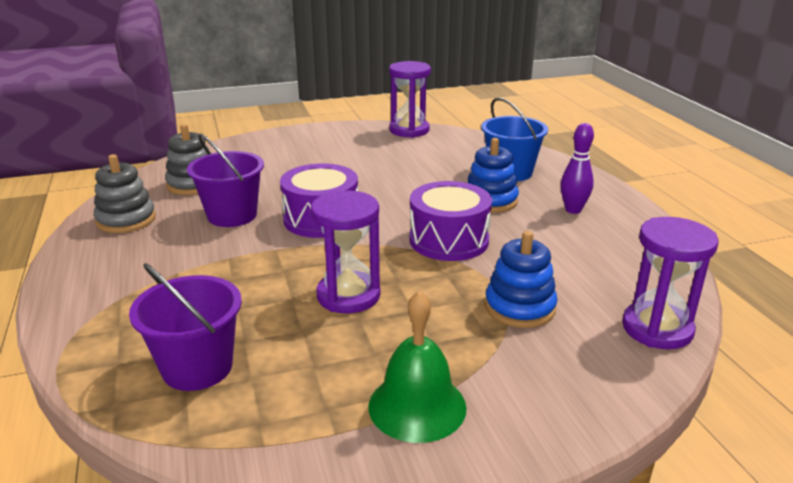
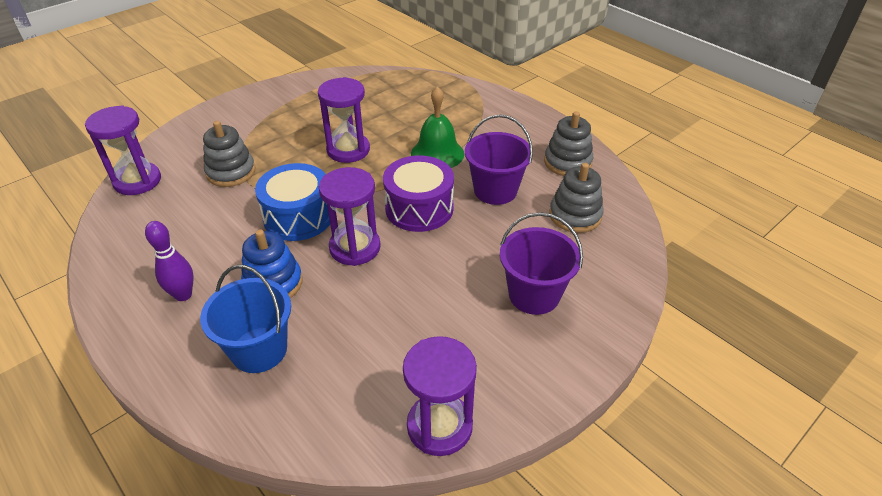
camera: 155 degrees right, 15 degrees up
(197, 367) = (397, 95): purple bucket -> purple bucket (534, 295)
(406, 206) = (355, 247): none -> purple hourglass
(417, 406) = (278, 107): green bell -> green bell (437, 153)
(449, 240) = (298, 217): purple drum -> blue drum
(520, 307) = (231, 172): blue stacking toy -> grey stacking toy

